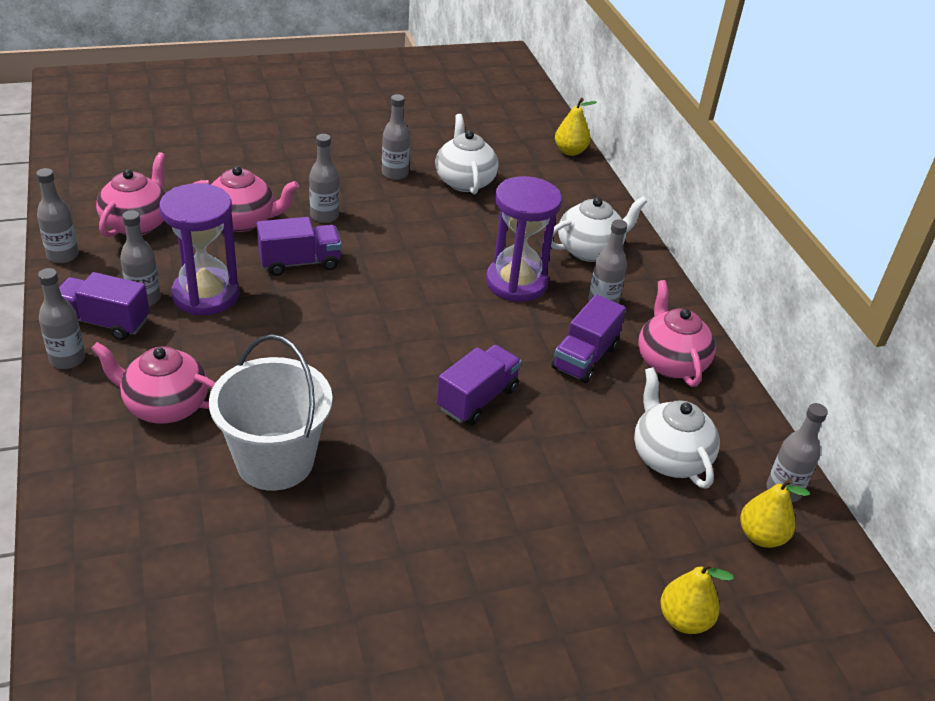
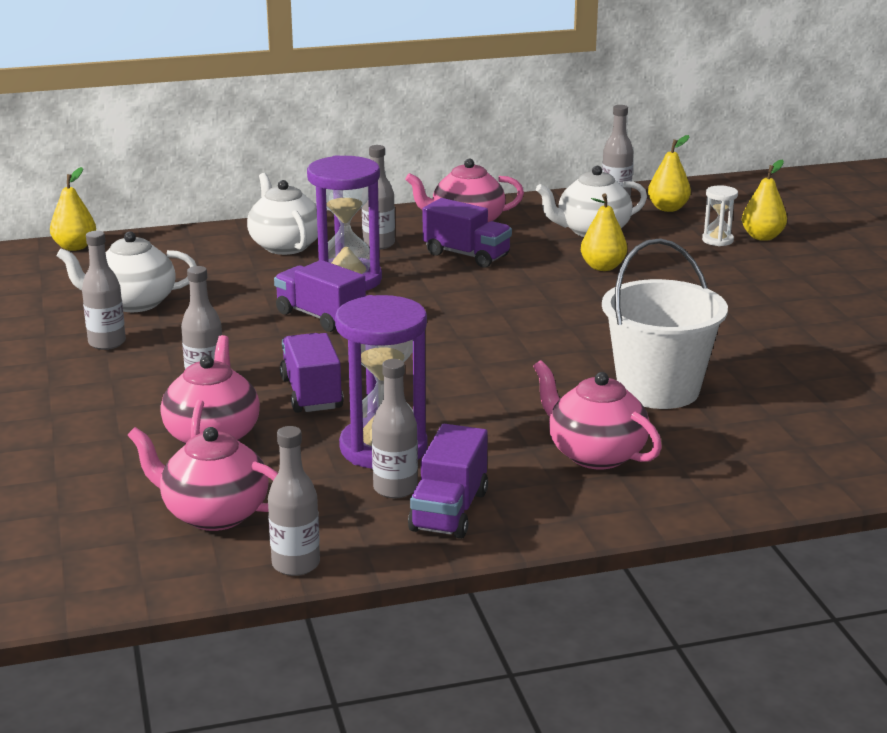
camera: 85 degrees left, 15 degrees down
(67, 359) = (528, 527): grey bottle -> none
(165, 406) = (595, 454): pink teapot -> pink teapot turned 120 degrees clockwise
(477, 399) = (538, 300): purple truck -> purple truck (320, 317)
(566, 454) = (602, 267): none -> yellow pear
(663, 570) = (717, 240): none -> white hourglass

